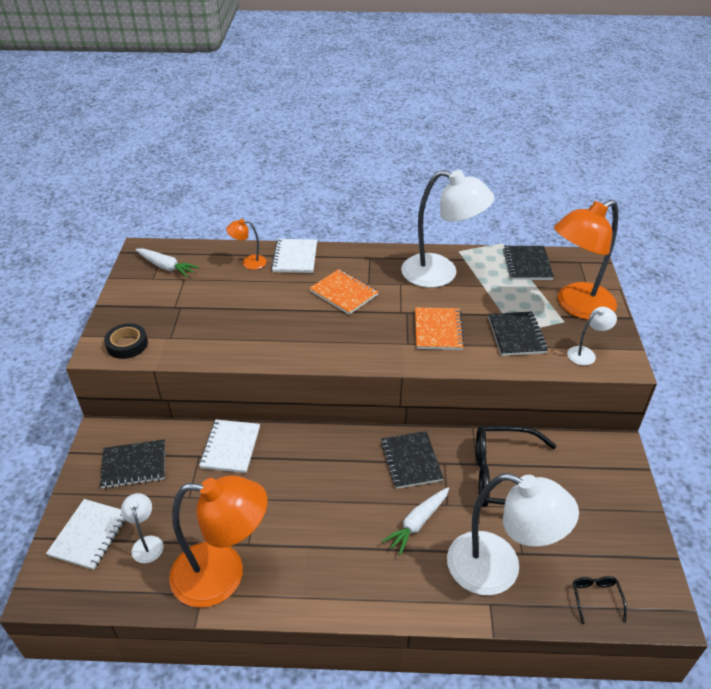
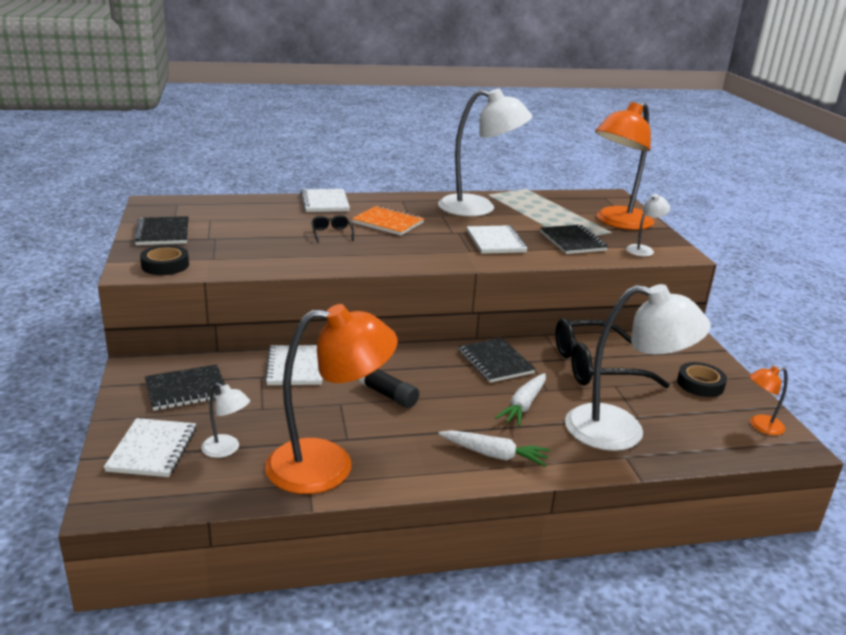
camera: 15 degrees left, 15 degrees down
(147, 543) = (226, 449): white lamp -> white lamp turned 150 degrees clockwise
(166, 267) = (185, 213): white carrot -> white carrot (494, 455)
(249, 262) = (277, 207): orange lamp -> orange lamp (760, 426)
(300, 493) = (388, 395): none -> black glue stick
(438, 330) = (496, 242): orange notebook -> white notebook
(527, 264) = (557, 200): black notebook -> black notebook (162, 233)
(596, 598) = (725, 441): black glasses -> black glasses (331, 233)
(602, 516) = (700, 384): none -> black tape

